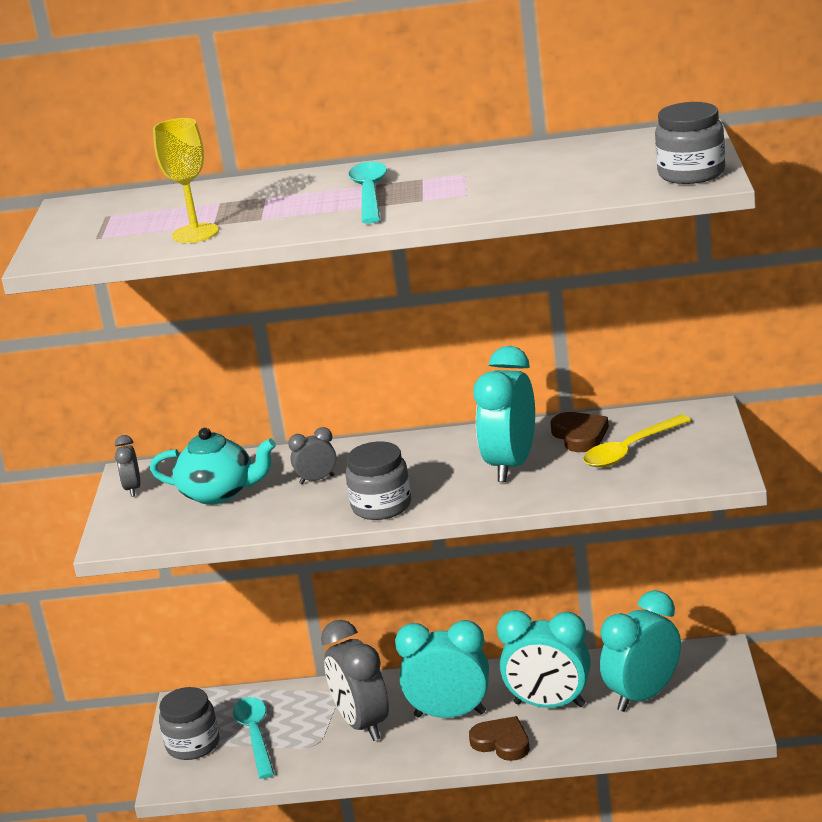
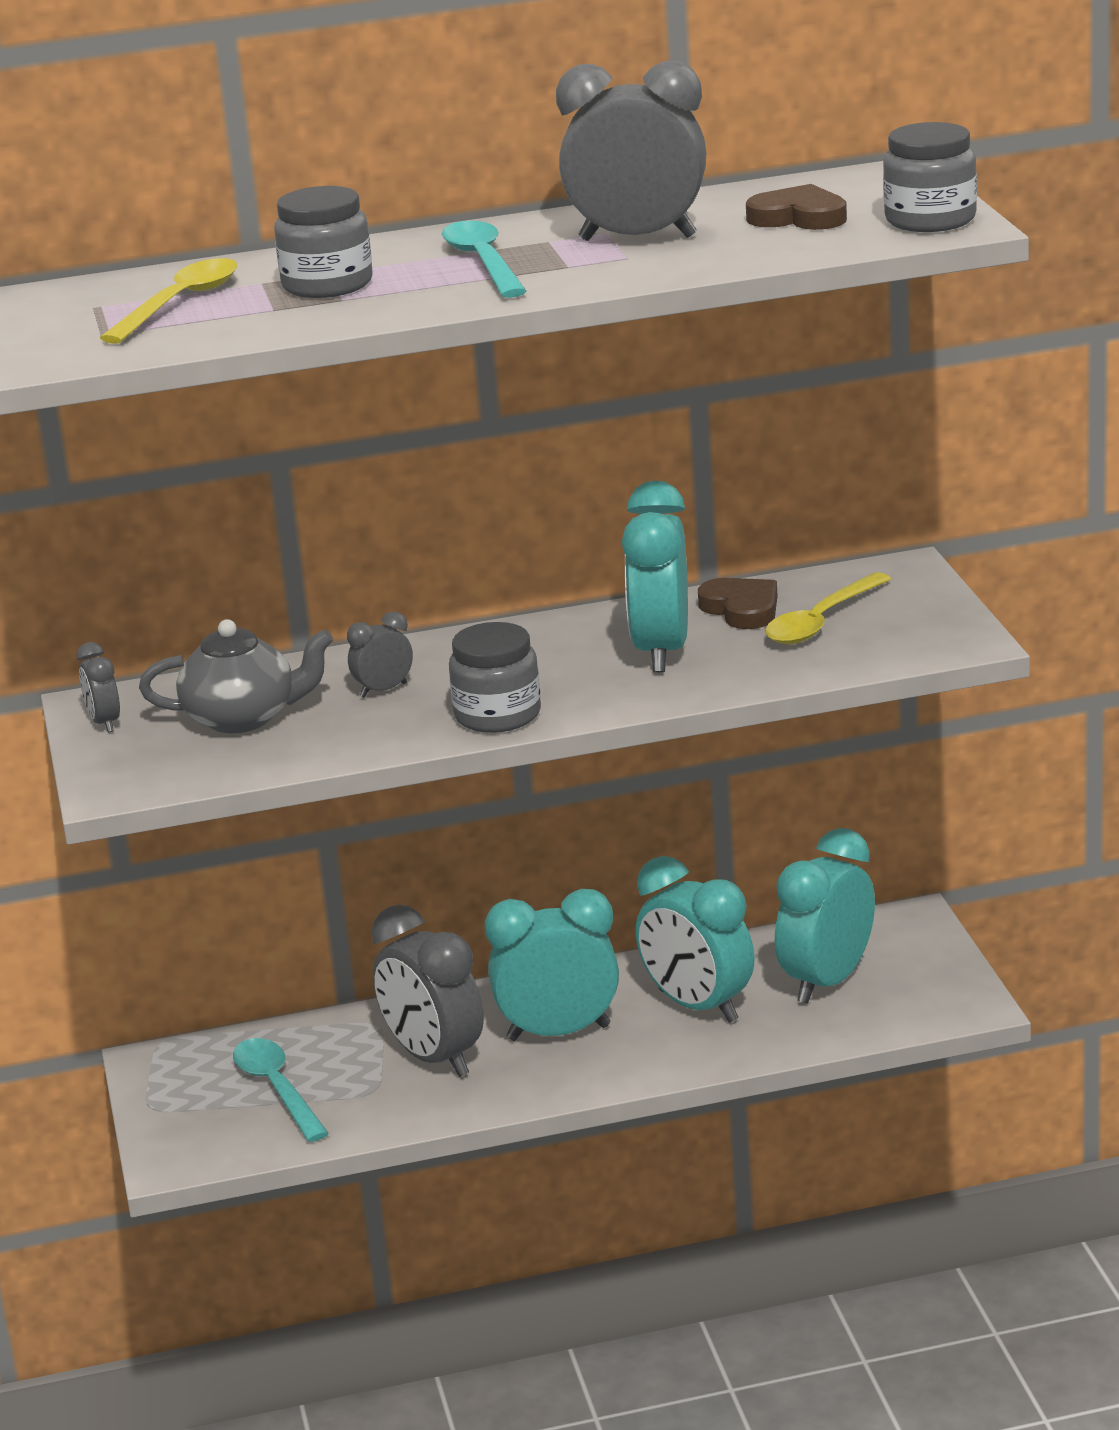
camera: 15 degrees left, 0 degrees up
(159, 216) = (180, 303): none -> yellow spoon
(193, 744) = (185, 1110): grey jar -> grey jar (327, 285)
(195, 233) = (255, 322): yellow goblet -> none
(219, 493) = (243, 718): turquoise teapot -> grey teapot
(482, 179) = (638, 238): none -> grey clock
(502, 742) = (648, 1059): brown heart -> brown heart (798, 217)
(549, 704) = (698, 1006): turquoise clock -> turquoise clock turned 45 degrees clockwise

